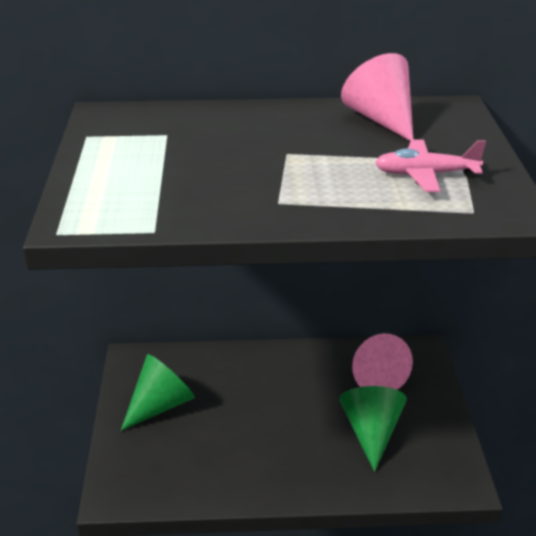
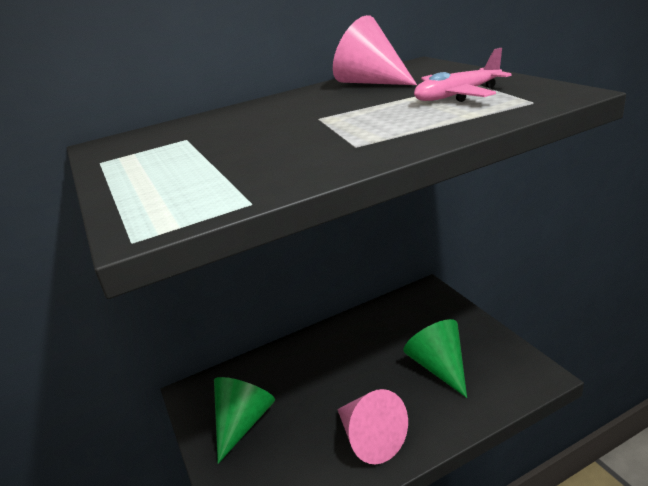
camera: 20 degrees left, 5 degrees down
(375, 376) = (407, 322): pink cone -> pink cone (370, 438)

